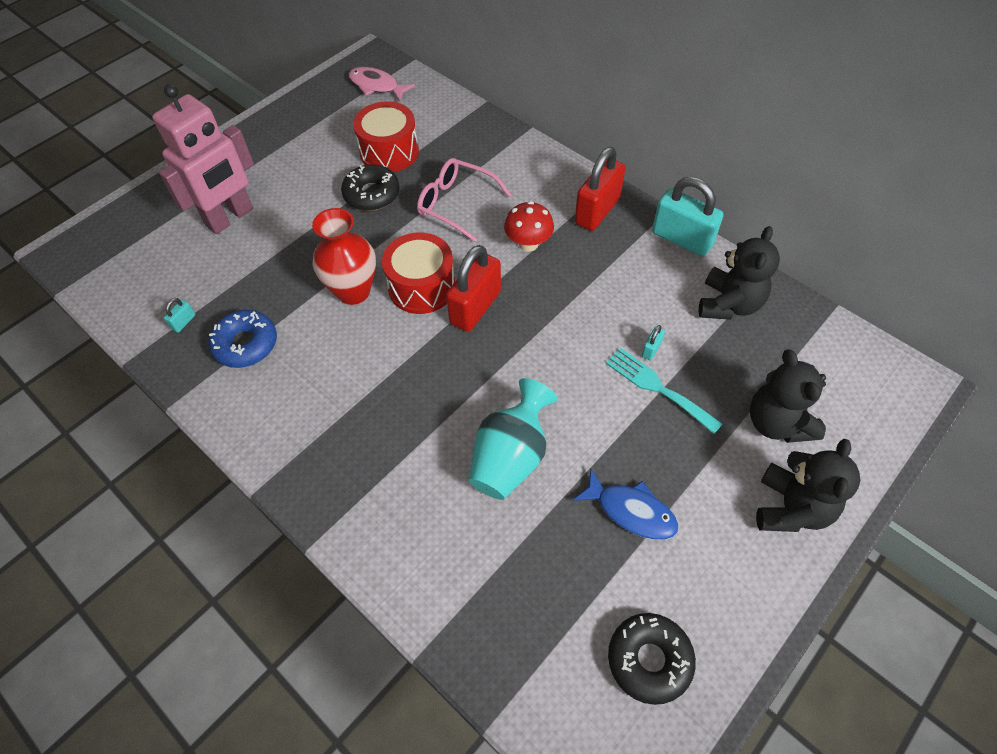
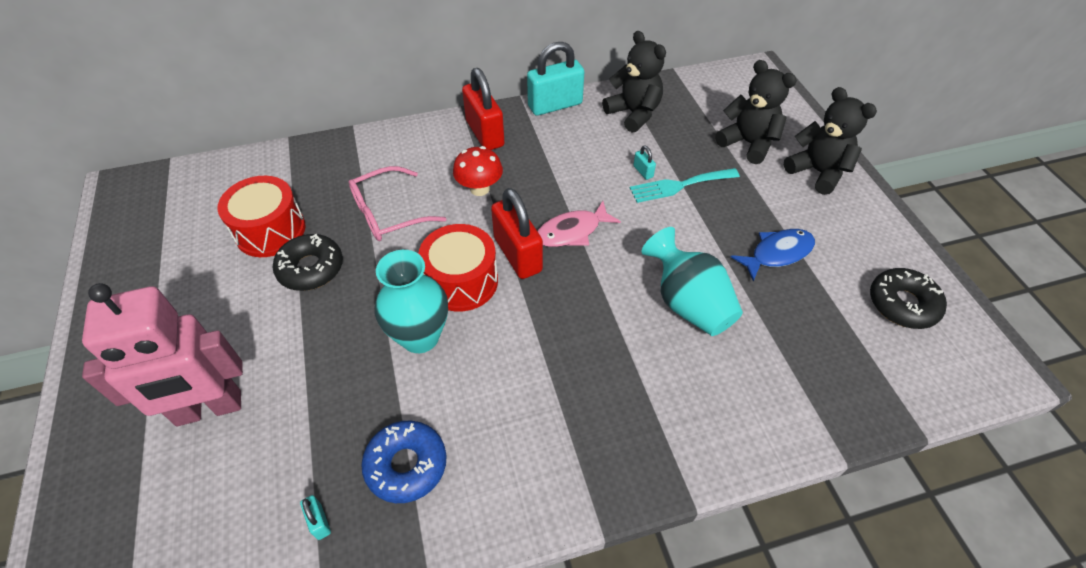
camera: 60 degrees left, 5 degrees down
(230, 218) = (209, 409): pink robot -> pink robot turned 90 degrees clockwise
(353, 291) = (420, 337): red vase -> turquoise vase
(377, 86) = (169, 201): pink fish -> pink fish (572, 231)
(777, 423) = (748, 143): black teddy bear -> black teddy bear turned 150 degrees counterclockwise

